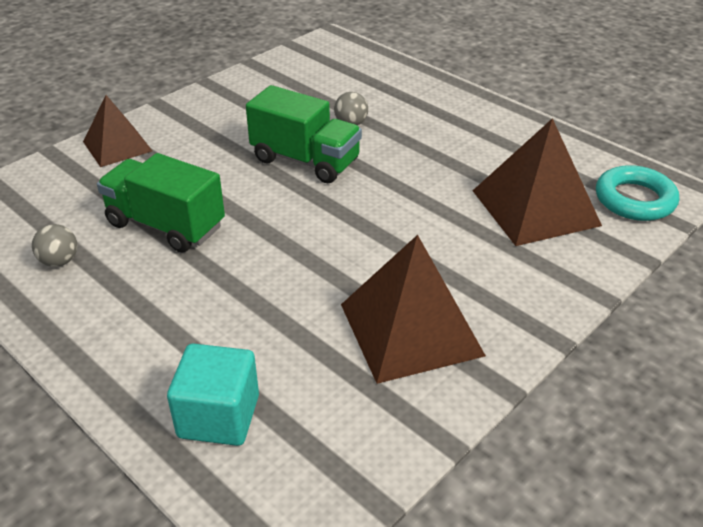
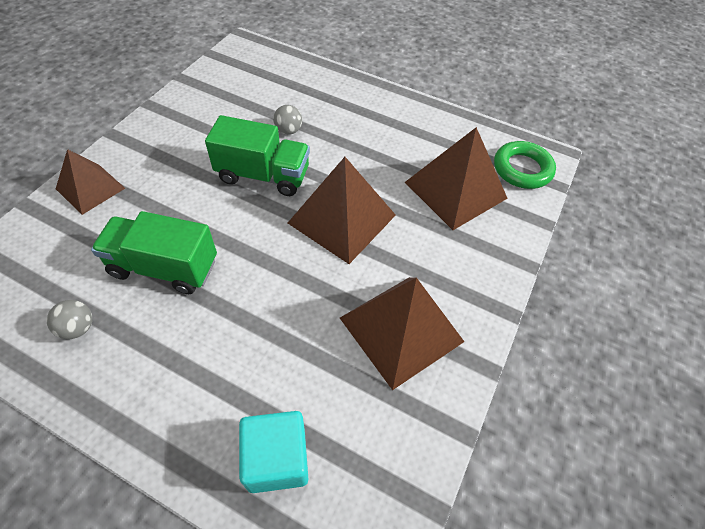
camera: 20 degrees left, 15 degrees up
(381, 214) = (342, 219): none -> brown pyramid
(634, 199) = (522, 169): turquoise ring -> green ring

